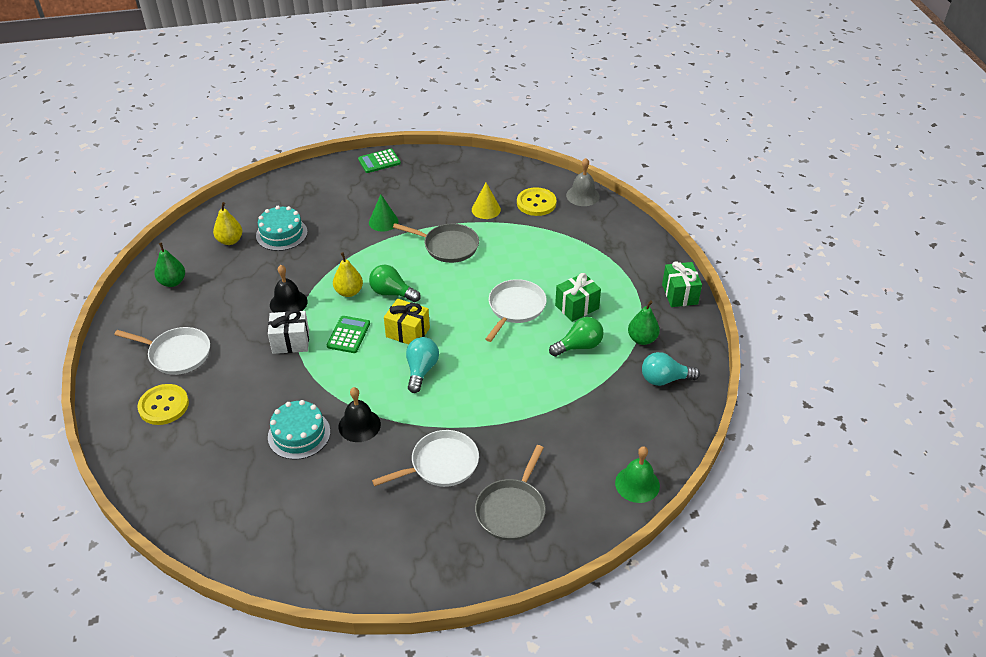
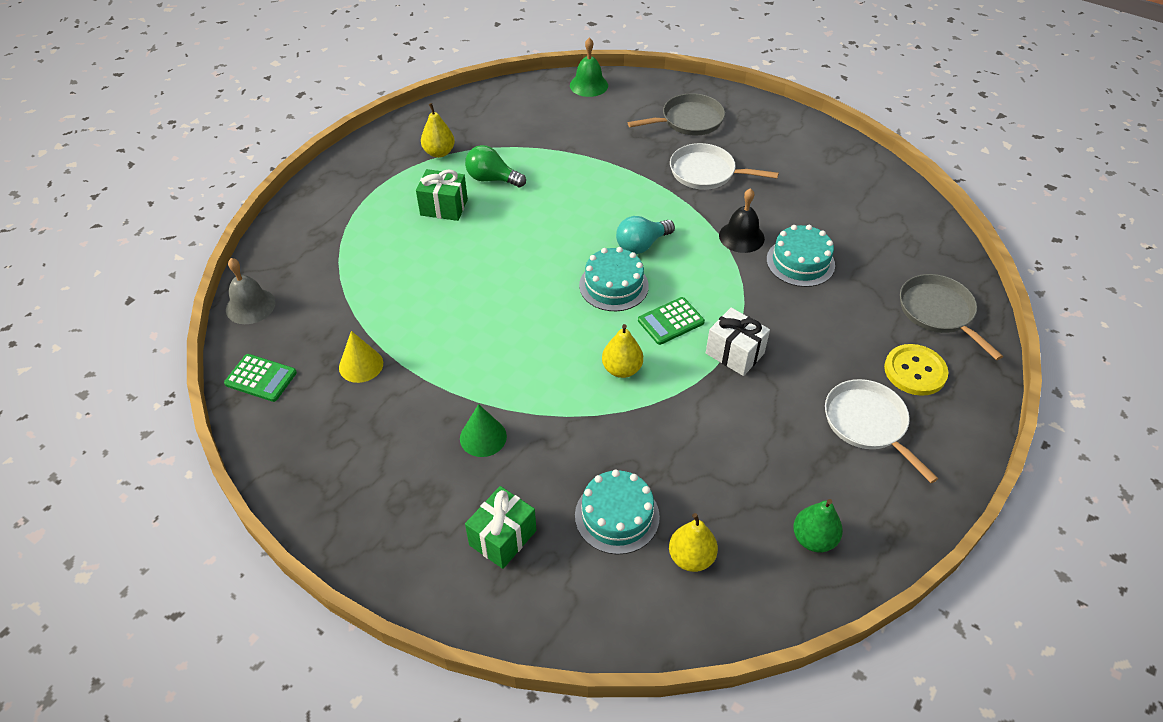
camera: 135 degrees left, 5 degrees up
(288, 303) = (697, 402): black bell -> none
(379, 161) = (365, 551): green calculator -> green calculator (261, 378)
(392, 293) = (581, 336): green light bulb -> none
(407, 332) = (613, 285): yellow gift -> turquoise cake
(448, 246) = (461, 349): grey pan -> grey pan (938, 312)
(515, 308) = (493, 241): white pan -> none
(536, 203) = (304, 333): yellow button -> none
(642, 339) = (439, 152): green pear -> yellow pear
(664, 379) = (471, 120): turquoise light bulb -> none
(679, 294) = (353, 162): green gift -> green gift (503, 538)

